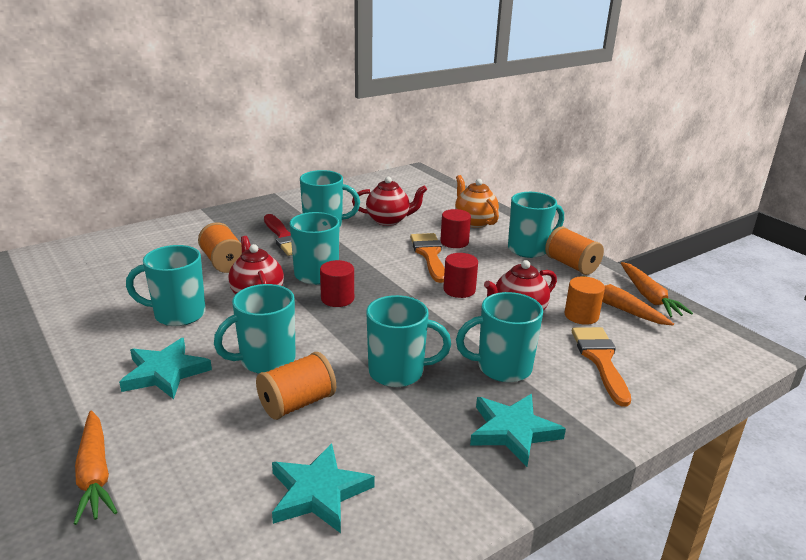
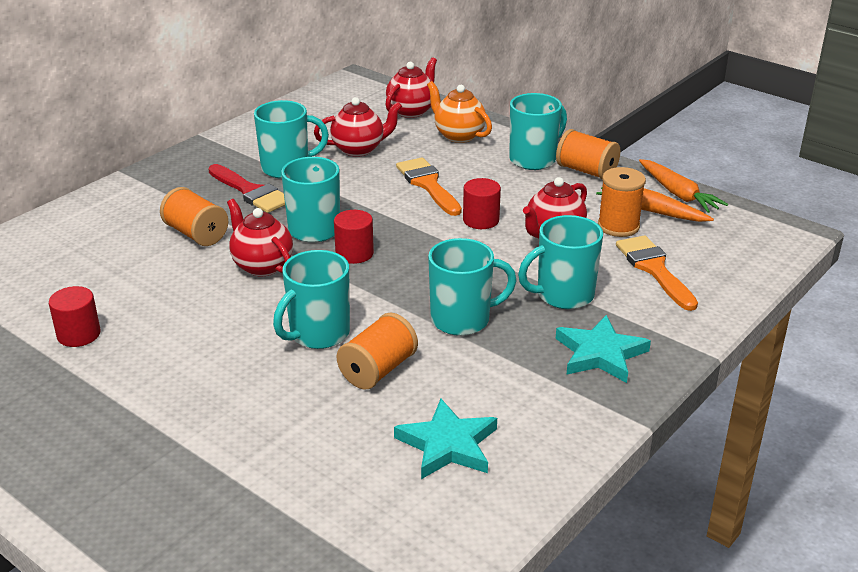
camera: 15 degrees left, 5 degrees up
(95, 474) = (218, 476): orange carrot -> none
(165, 372) = (218, 367): turquoise star -> none
(178, 314) = (186, 303): turquoise mug -> none
(446, 199) = (411, 111): none -> red teapot
(454, 242) = (448, 164): red cylinder -> red cylinder (79, 334)
(581, 315) = (618, 226): orange cylinder -> orange spool

